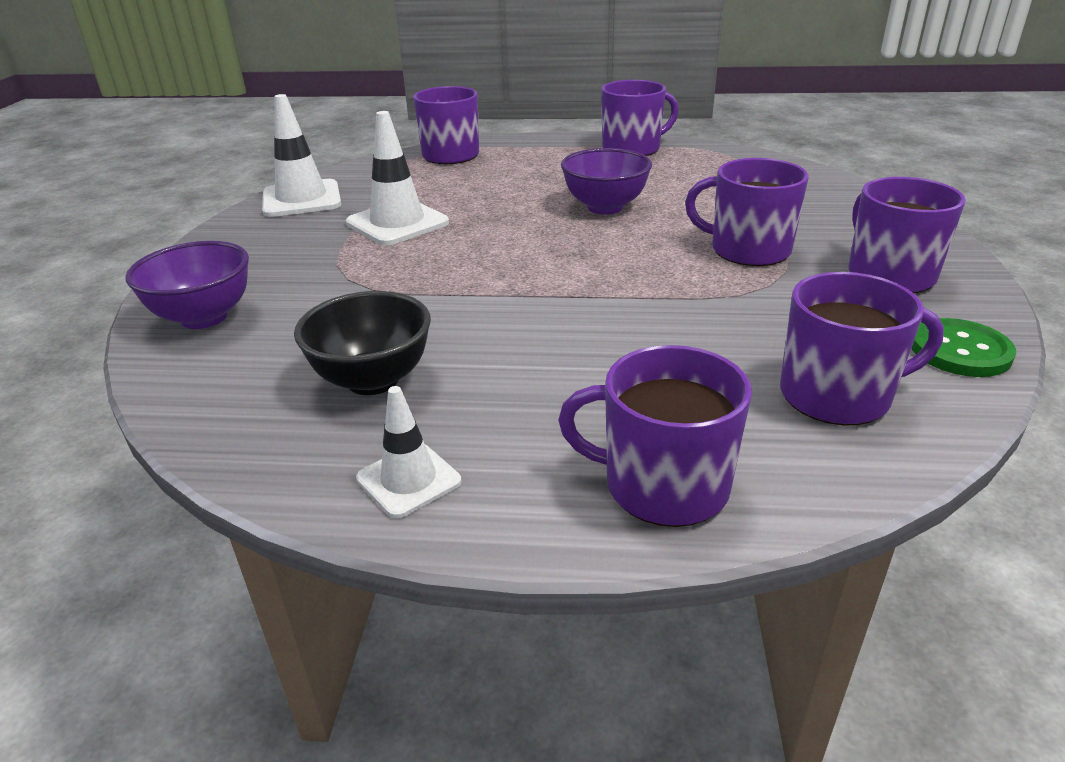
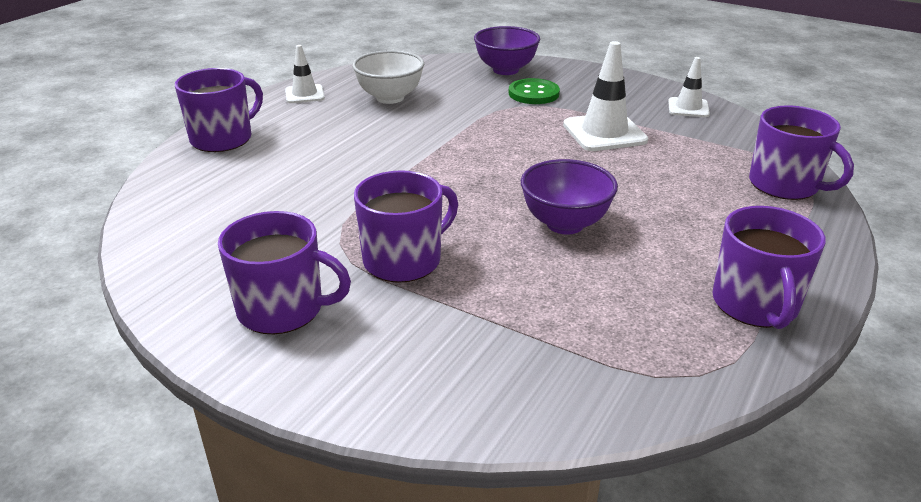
camera: 115 degrees right, 0 degrees up
(302, 199) = (688, 108): white traffic cone -> white traffic cone, size x0.60
(373, 380) = (390, 98): black bowl -> white bowl
(837, 395) = (204, 206): purple mug -> none
(960, 351) = (168, 274): green button -> green button (533, 93)

